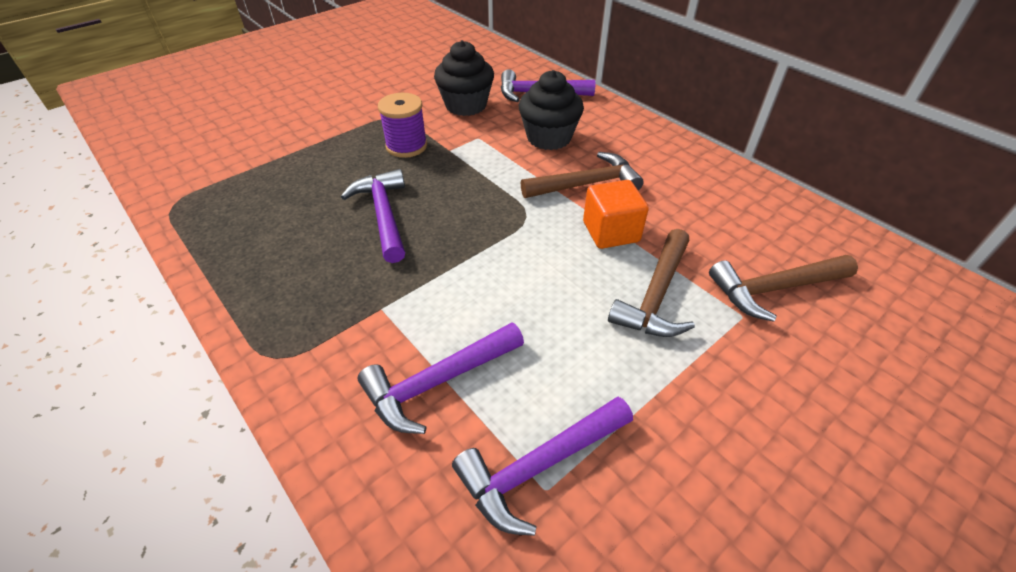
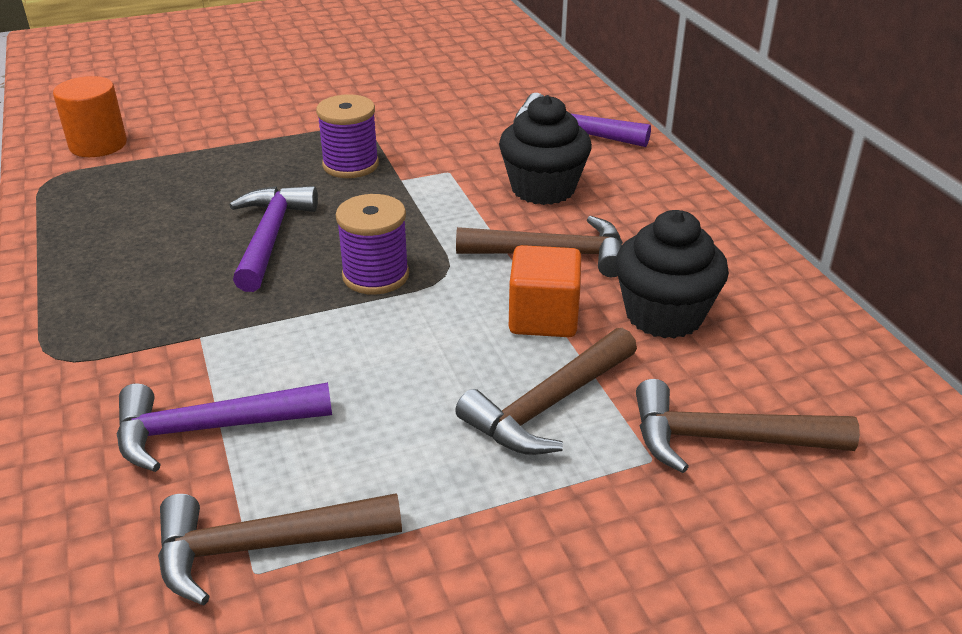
camera: 20 degrees right, 10 degrees down
(197, 168) = (98, 145): none -> orange cylinder
(466, 105) = (459, 130): black cupcake -> black cupcake (664, 315)
(479, 227) = (375, 276): none -> purple spool
(539, 466) = (264, 546): purple hammer -> brown hammer

